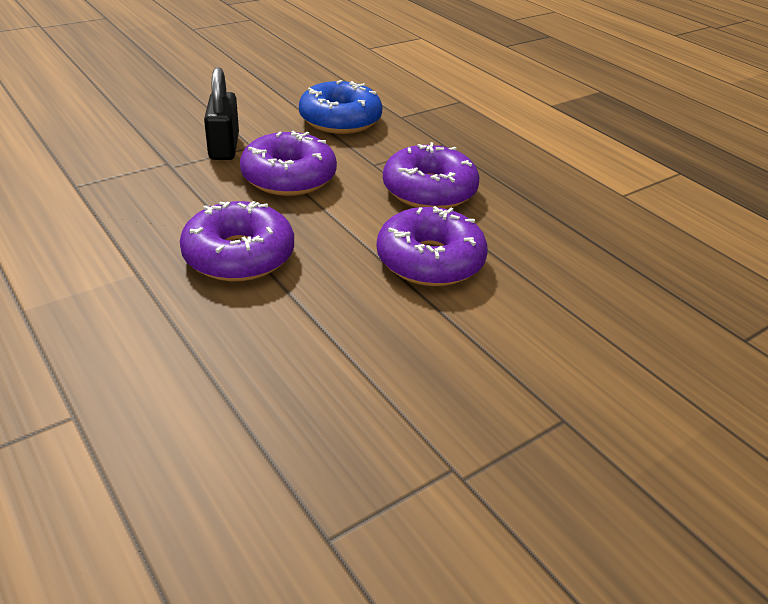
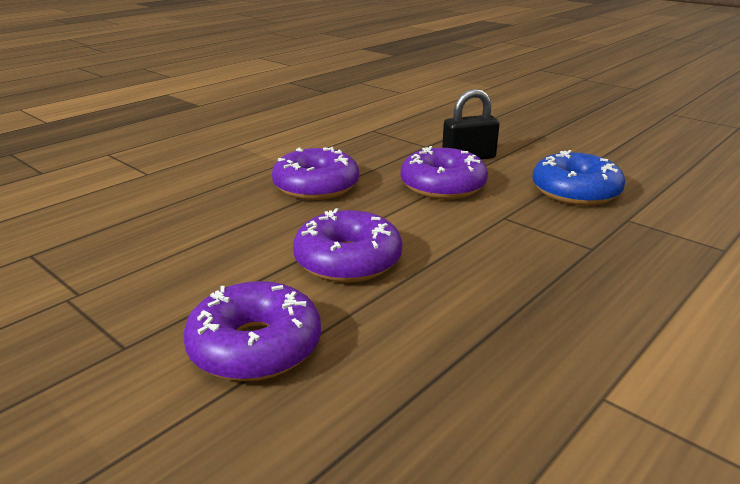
camera: 80 degrees right, 10 degrees down
(429, 191) = (477, 249): purple donut -> purple donut (255, 347)

